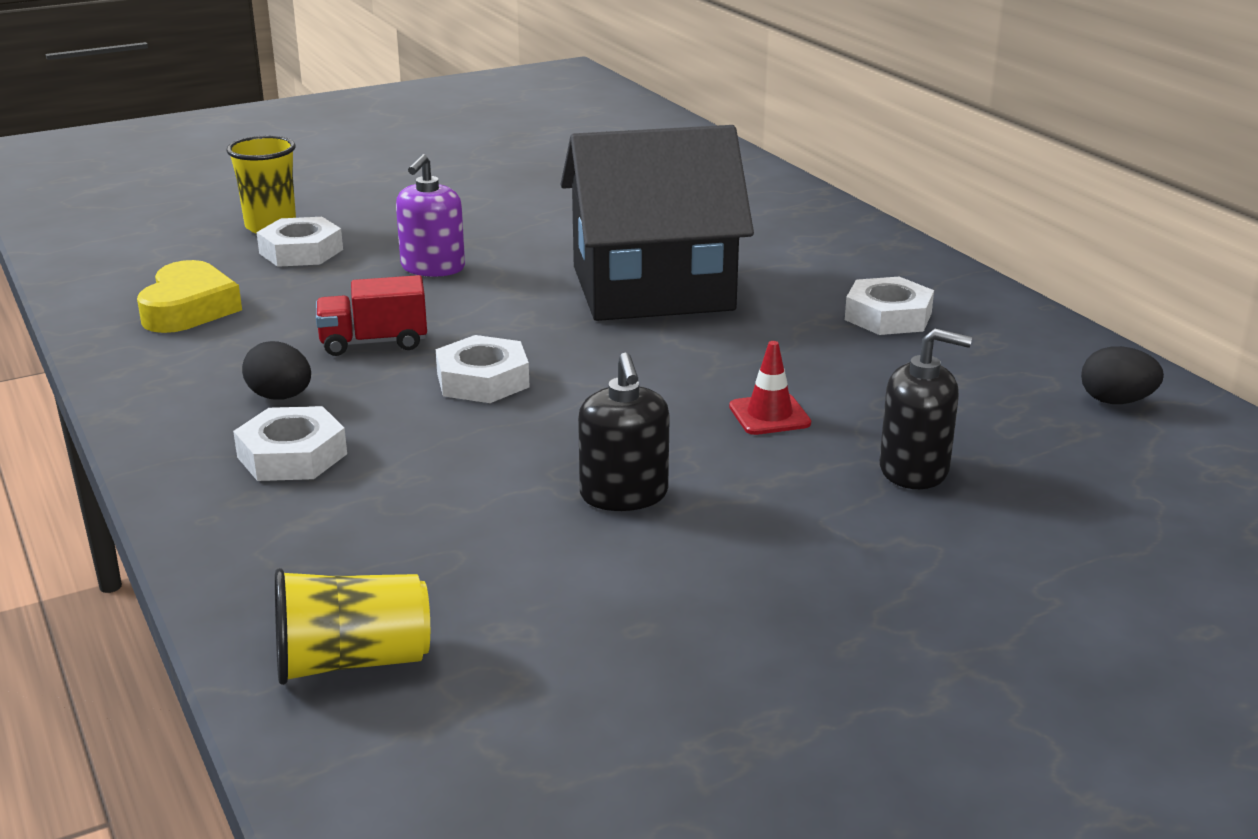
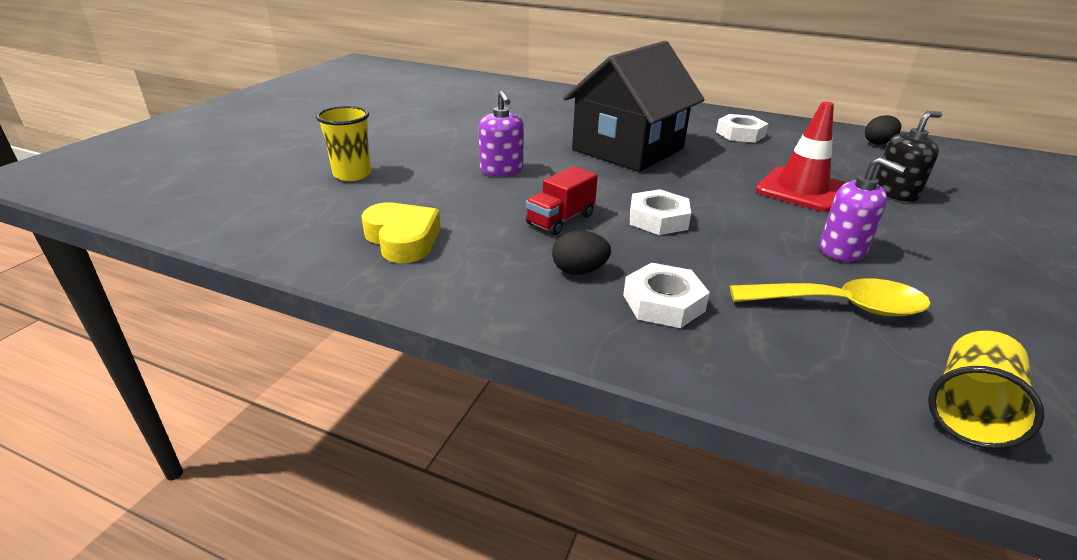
camera: 40 degrees left, 5 degrees up
(301, 251) = (404, 183): white nut -> none
(463, 537) = (840, 306): none -> yellow spoon
(624, 495) = (842, 250): black soap dispenser -> purple soap dispenser
(769, 415) = (801, 190): red traffic cone -> red traffic cone, size x1.92

